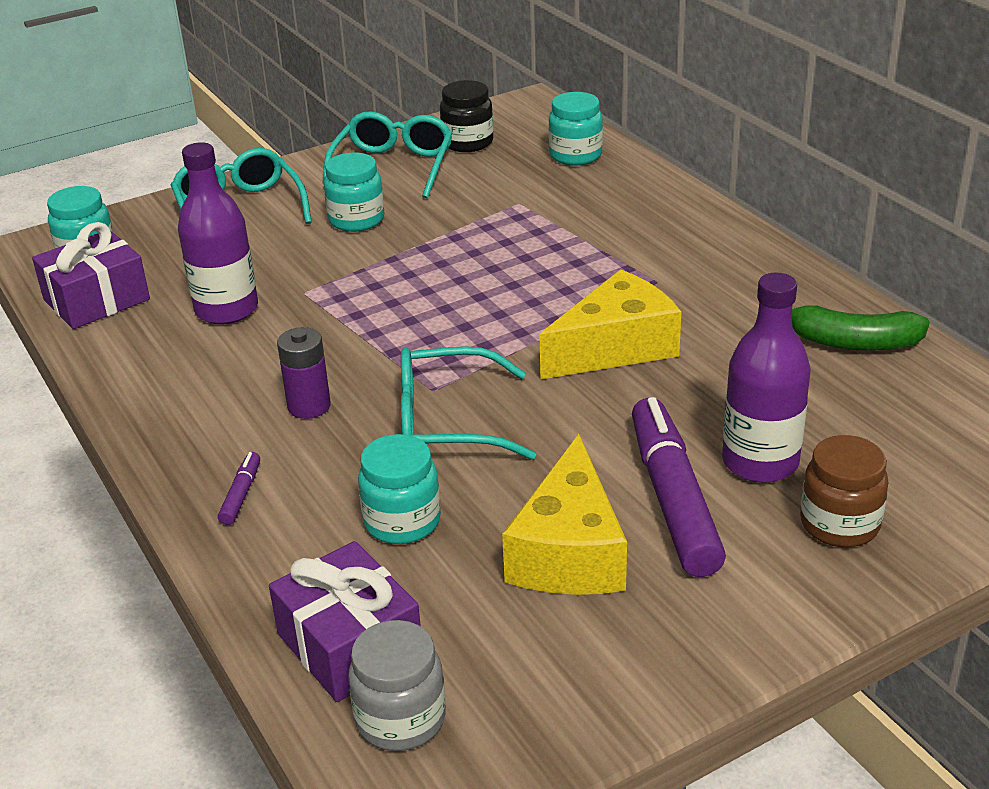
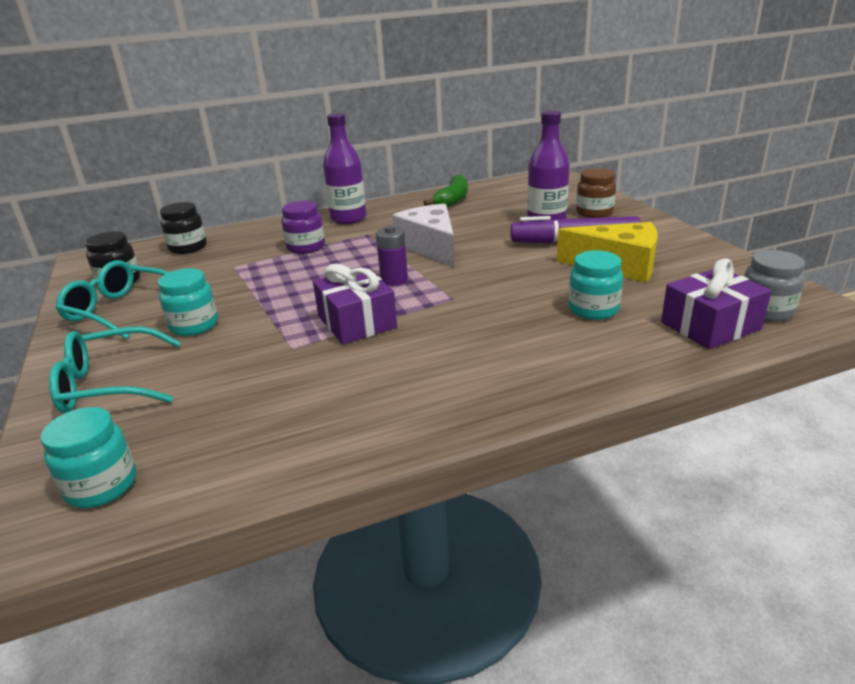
camera: 80 degrees left, 5 degrees down
(96, 300) = (213, 469): purple gift -> purple gift (357, 322)
(226, 310) = (292, 385): purple bottle -> purple bottle (348, 218)
(241, 494) = (561, 368): purple marker -> none
(309, 406) = (456, 343): purple battery -> purple battery (394, 280)
(446, 422) = (491, 295): turquoise glasses -> none
(575, 155) = (188, 247): turquoise jar -> black jar
(593, 240) = (306, 247): none -> purple jar
(616, 347) = (430, 247): yellow cheese -> white cheese

